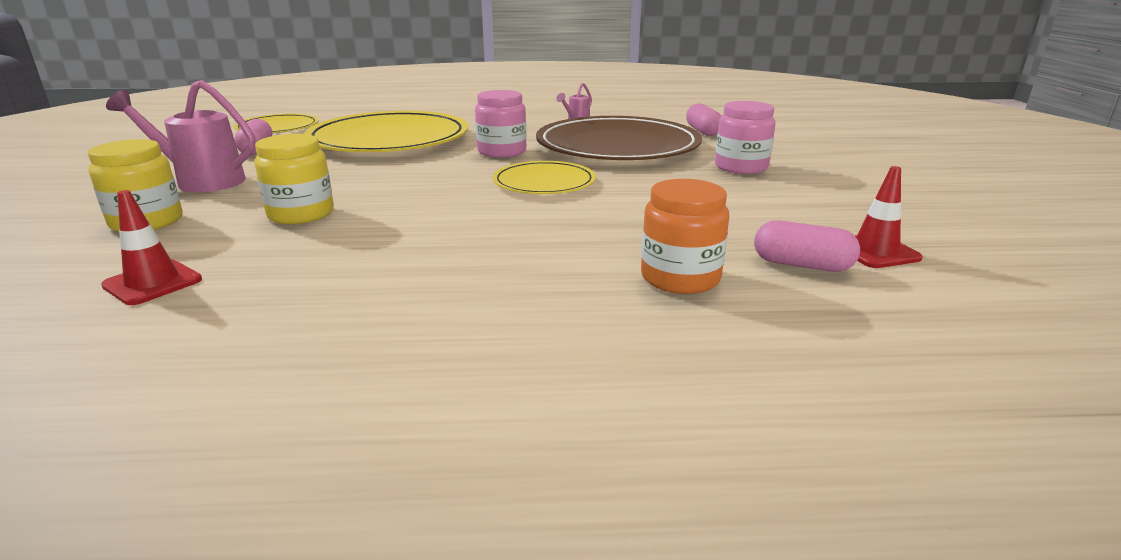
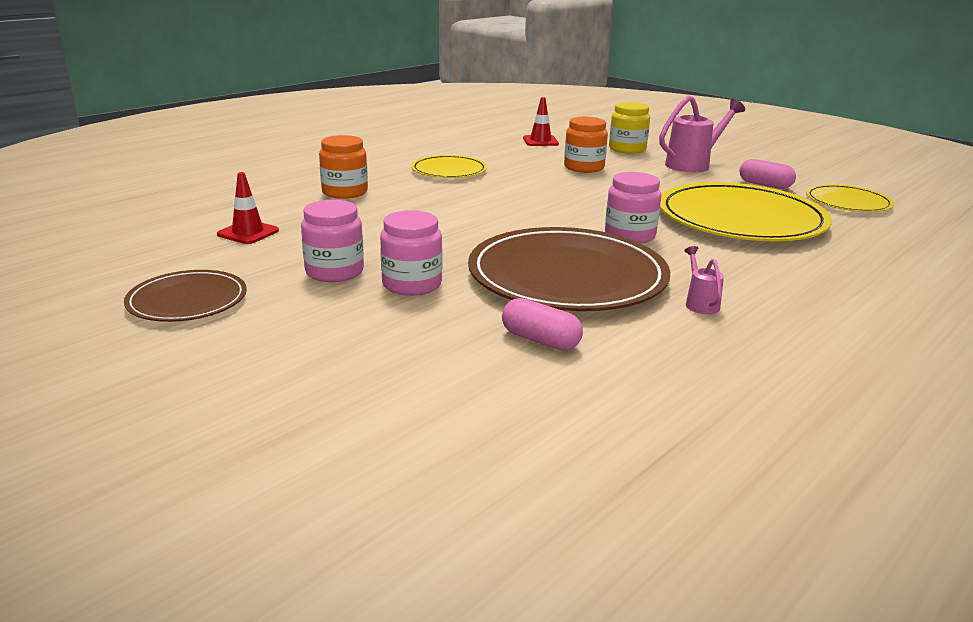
camera: 135 degrees right, 0 degrees up
(301, 214) = (584, 167): yellow jar -> orange jar
(544, 182) = (524, 219): yellow plate -> yellow plate (449, 170)
(798, 189) = (334, 271): none -> pink jar
(802, 265) = (288, 213): pink capsule -> none
(954, 201) = (187, 300): none -> brown plate

